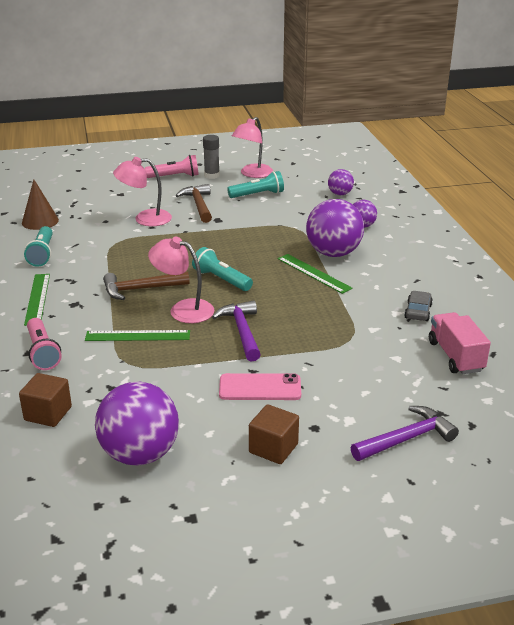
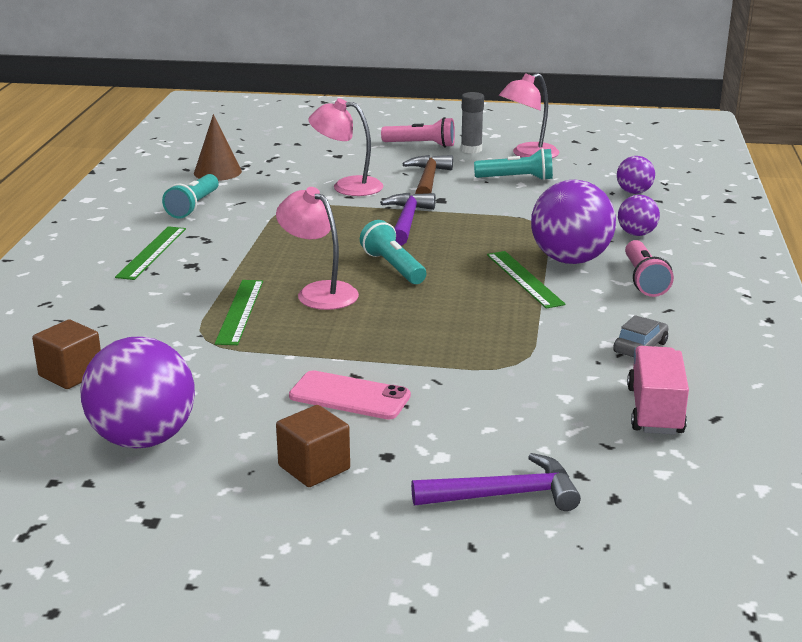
camera: 20 degrees right, 5 degrees down
(42, 352) = (114, 309): pink flashlight -> pink flashlight (644, 280)
(137, 336) = (240, 311): green ruler -> green ruler turned 75 degrees clockwise
(140, 289) = (282, 262): brown hammer -> none
(242, 331) = (375, 329): purple hammer -> purple hammer (407, 221)

